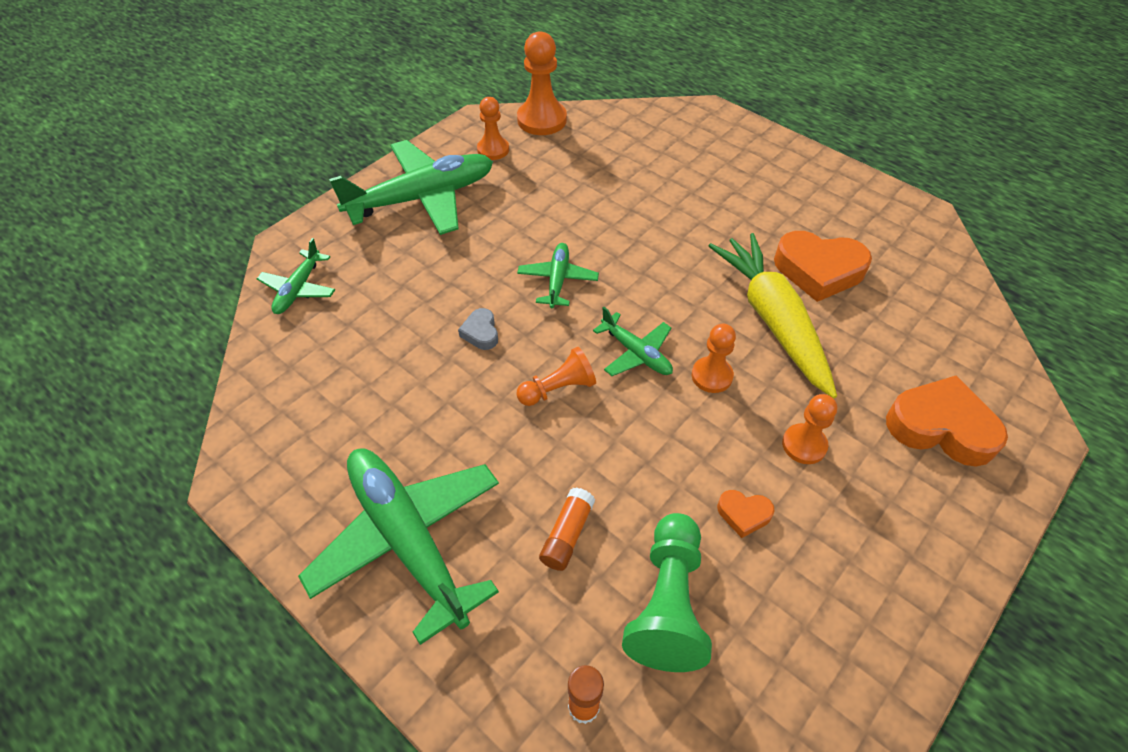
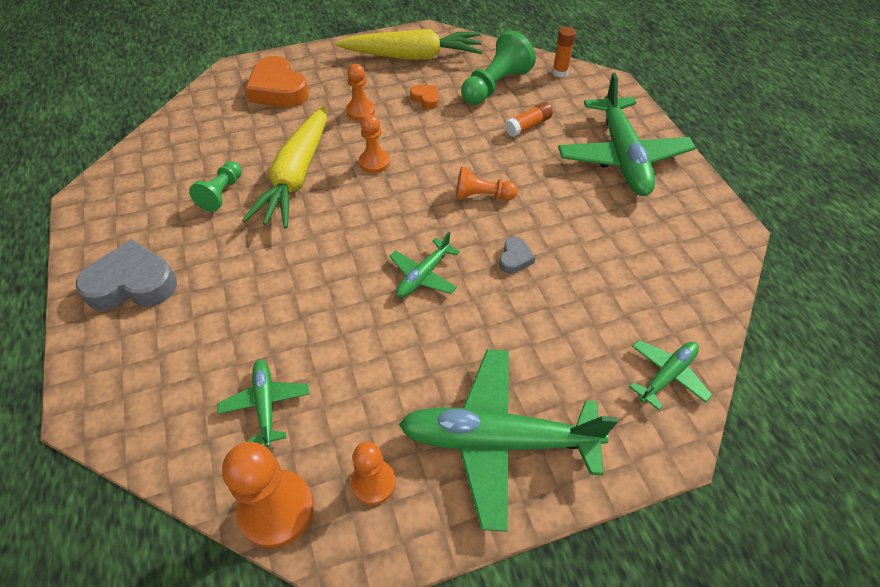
camera: 150 degrees left, 0 degrees up
(636, 353) = (410, 195): green plane -> green plane (266, 404)
(783, 177) = (132, 284): none -> grey heart
(818, 270) = (221, 193): orange heart -> green pawn
(847, 607) = (413, 56): none -> yellow carrot

